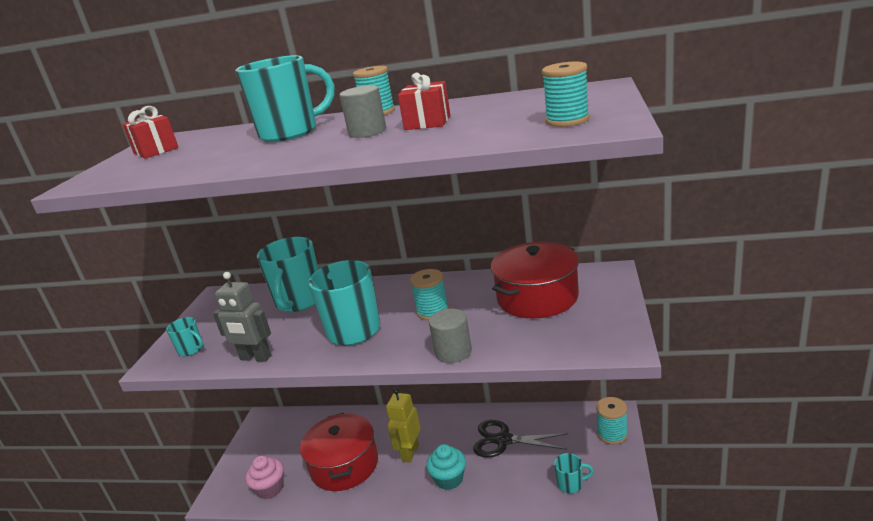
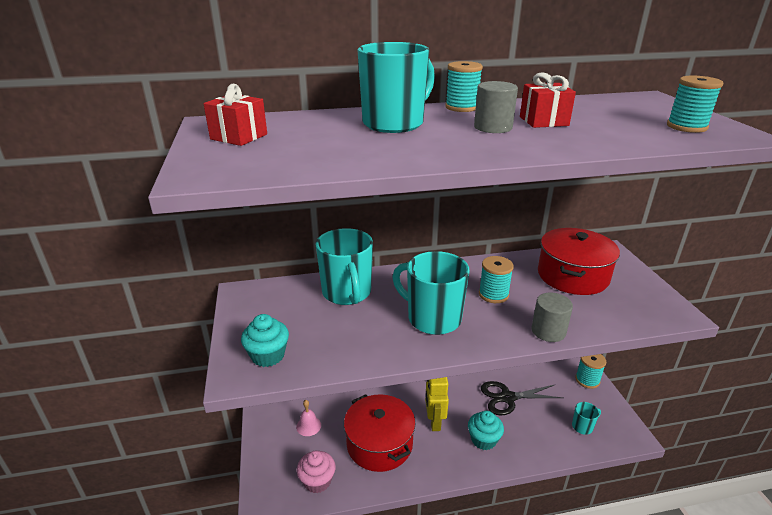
camera: 25 degrees left, 5 degrees up
(191, 350) = (268, 355): turquoise mug -> turquoise cupcake
(255, 358) = (354, 357): grey robot -> none
(292, 438) = (308, 426): none -> pink bell

